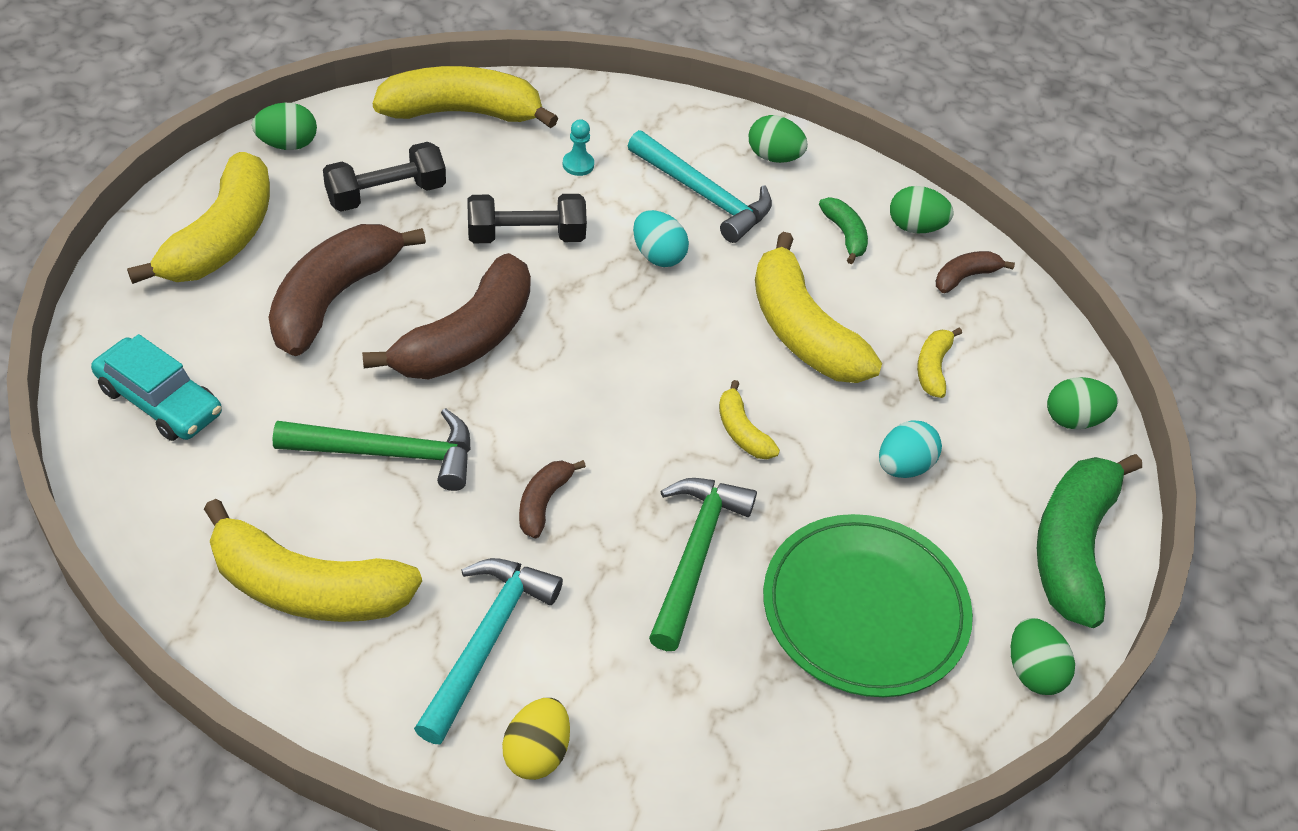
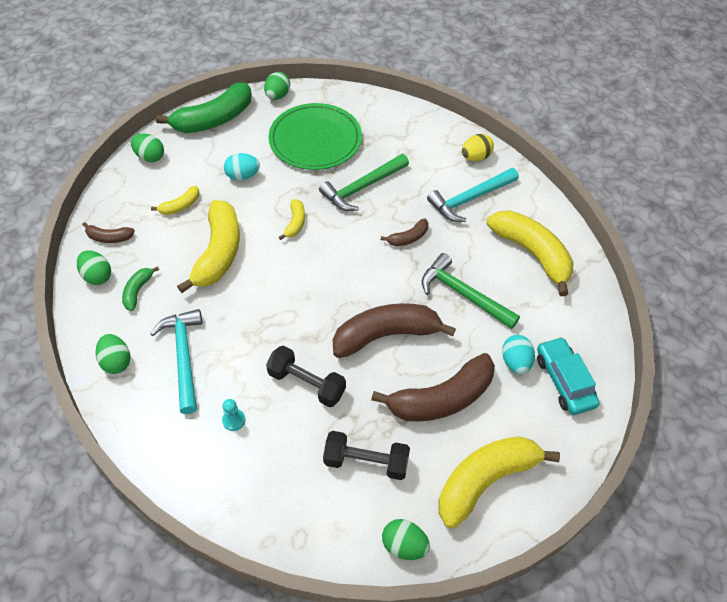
camera: 140 degrees left, 5 degrees up
(462, 112) = (269, 510): yellow banana -> none
(658, 255) = (246, 331): turquoise egg -> turquoise egg (515, 362)

